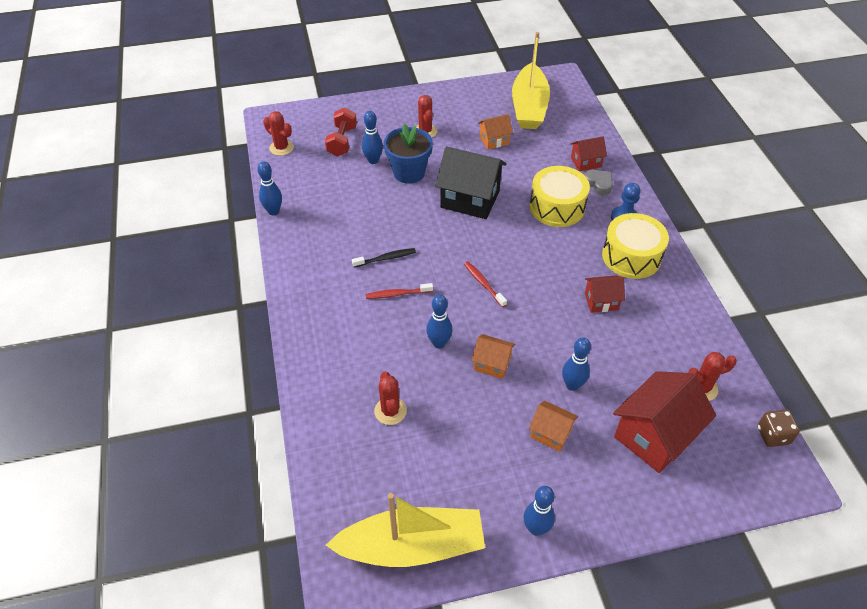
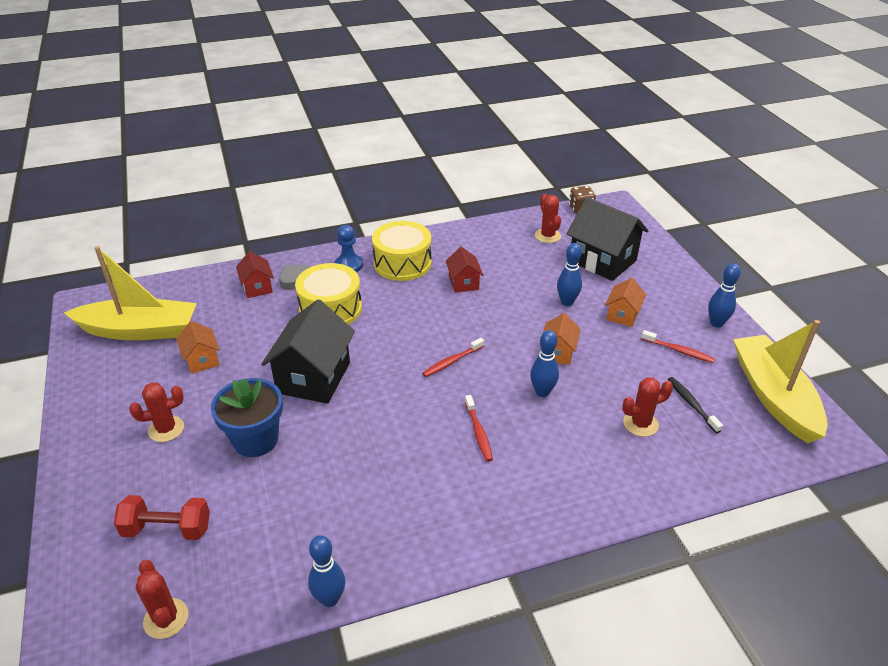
camera: 95 degrees left, 10 degrees down
(281, 148) = (166, 618): red cactus -> red cactus turned 60 degrees counterclockwise
(373, 160) = (222, 483): blue bowling pin -> none
(385, 258) = (421, 449): black toothbrush -> black toothbrush (692, 404)
(489, 473) = (678, 350): none -> red toothbrush
(654, 436) = (602, 261): red house -> black house

